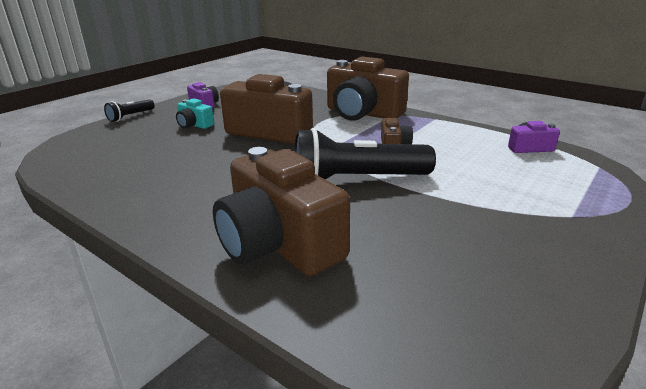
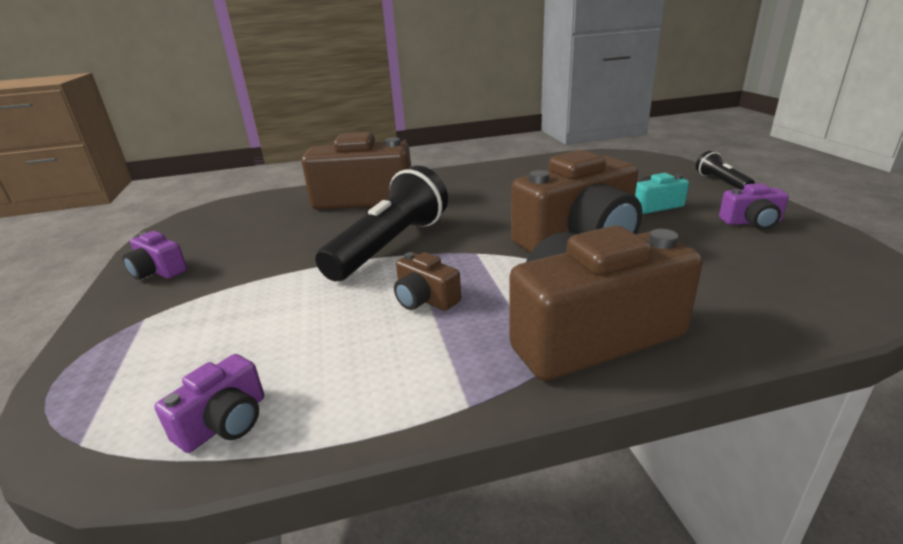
camera: 130 degrees right, 0 degrees up
(560, 264) = (158, 271): none -> purple camera

